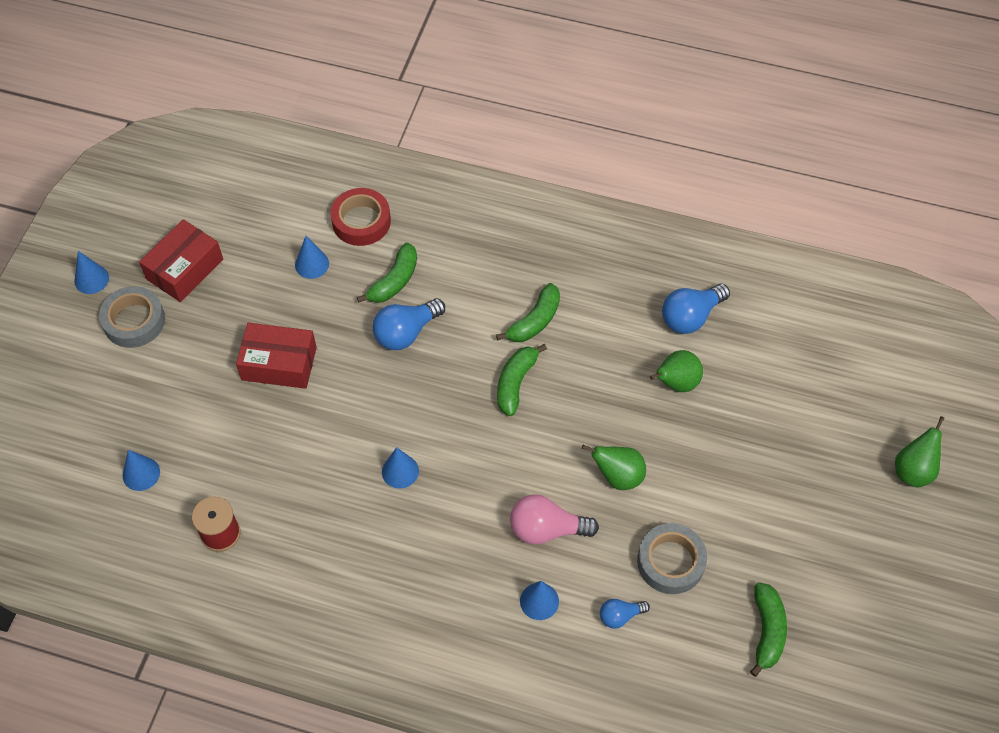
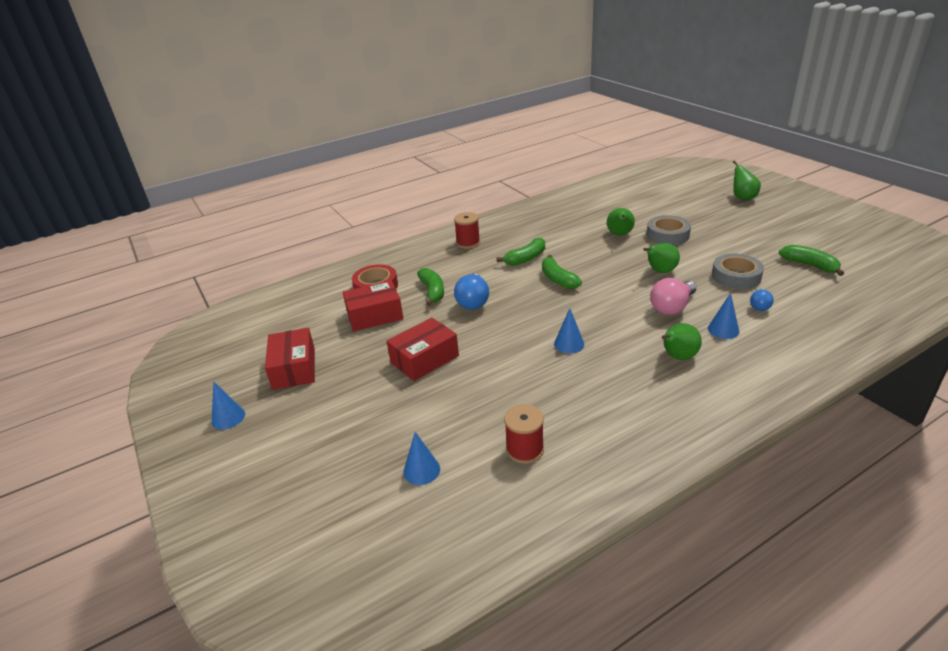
camera: 45 degrees left, 25 degrees down
(134, 321) = (294, 412): grey tape -> grey tape (667, 235)
(312, 264) = (375, 315): blue cone -> red box
(453, 582) = (678, 357): none -> green pear
(521, 238) = (468, 243): none -> red spool
(534, 321) = (526, 258): green banana -> green banana turned 60 degrees clockwise
(690, 317) = (584, 217): blue light bulb -> none

